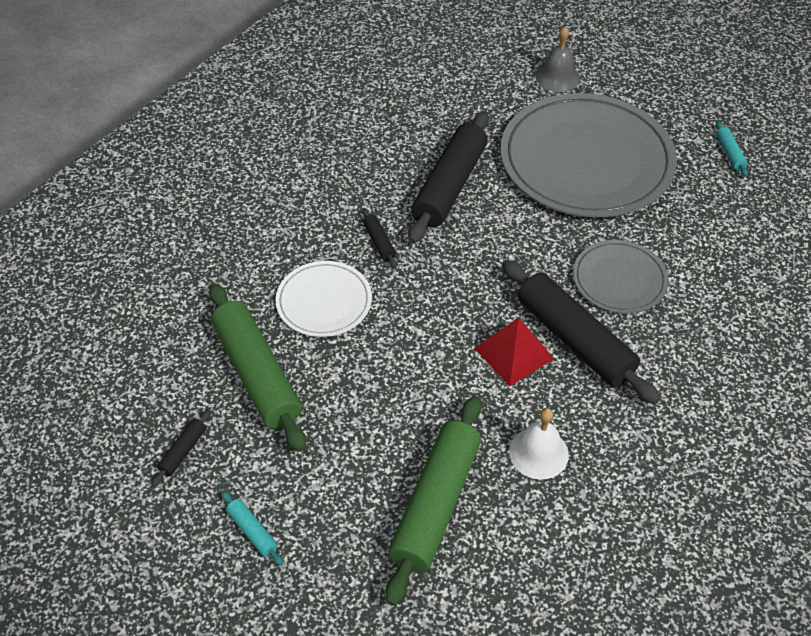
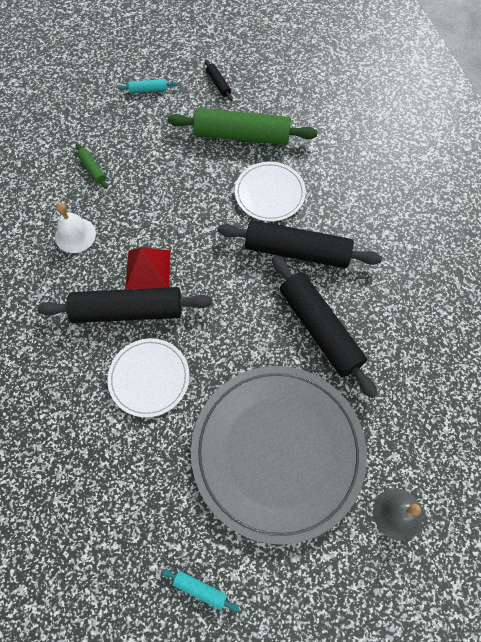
camera: 125 degrees right, 15 degrees up
(379, 242) = (297, 251): black rolling pin -> black rolling pin, size x2.40
(435, 504) = (92, 169): green rolling pin -> green rolling pin, size x0.42
(619, 279) = (149, 378): grey plate -> white plate

